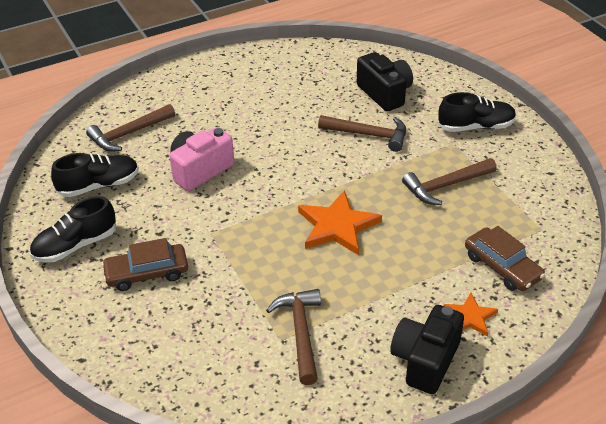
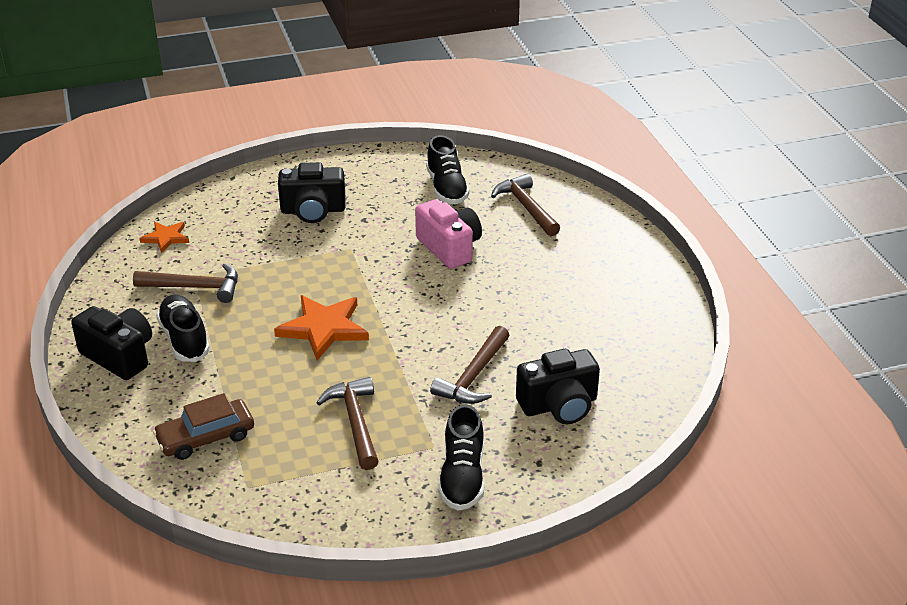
camera: 100 degrees right, 5 degrees down
(75, 245) = (367, 175): black shoe -> black shoe (185, 339)
(147, 273) = (313, 210): brown car -> black camera
(470, 317) = (152, 396): orange star -> orange star (166, 238)

